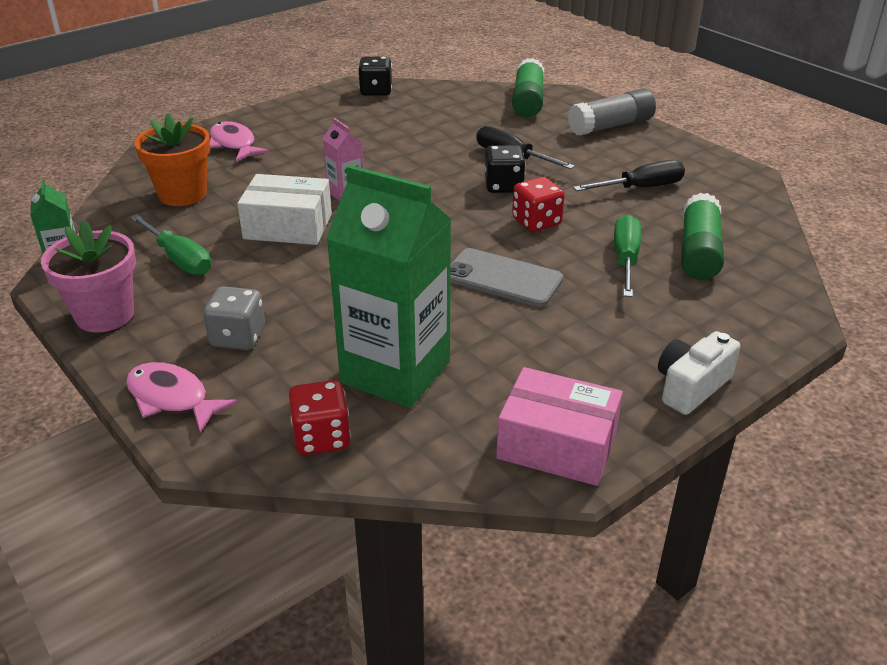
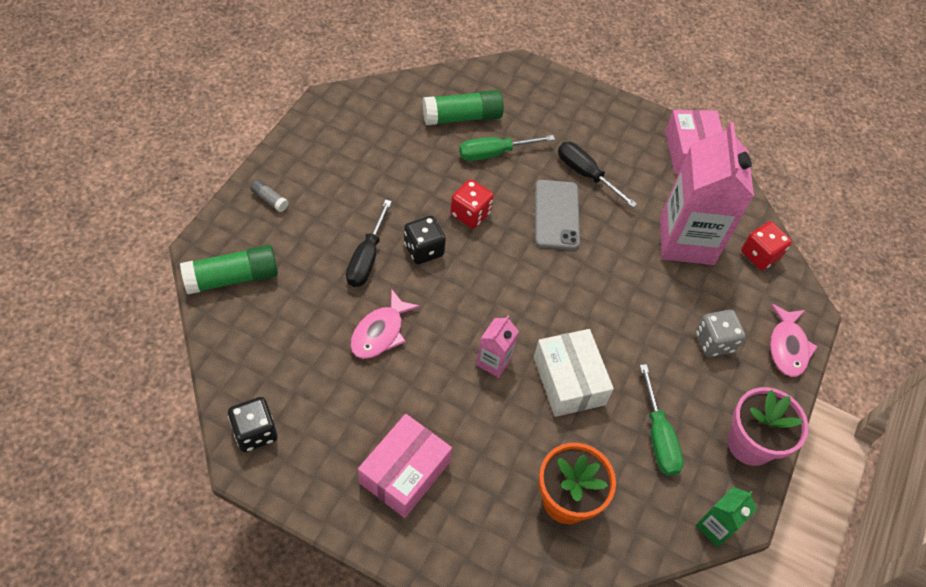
camera: 120 degrees left, 20 degrees up
(179, 259) = (658, 436): green screwdriver -> green screwdriver turned 150 degrees clockwise
(234, 144) = (448, 513): pink fish -> pink fish (380, 332)
(286, 135) = (405, 472): none -> pink box
(395, 372) = (686, 241): green carton -> pink carton
(611, 126) = (270, 199): grey glue stick -> grey glue stick, size x0.47
(641, 188) = (383, 160): black screwdriver -> black screwdriver (585, 174)
(691, 386) = (608, 106): white camera -> none

